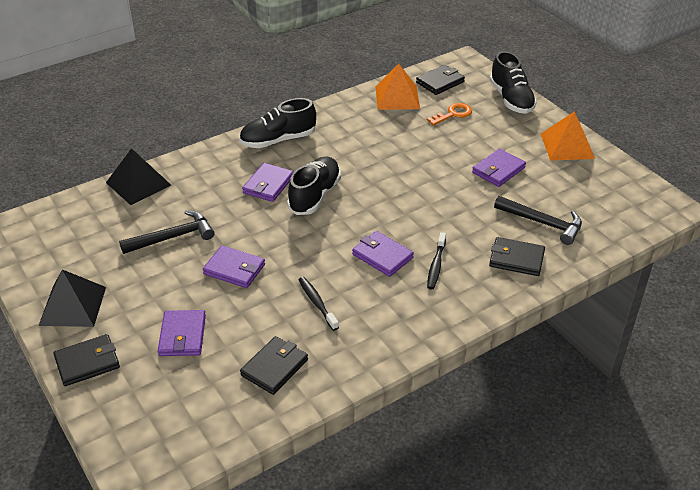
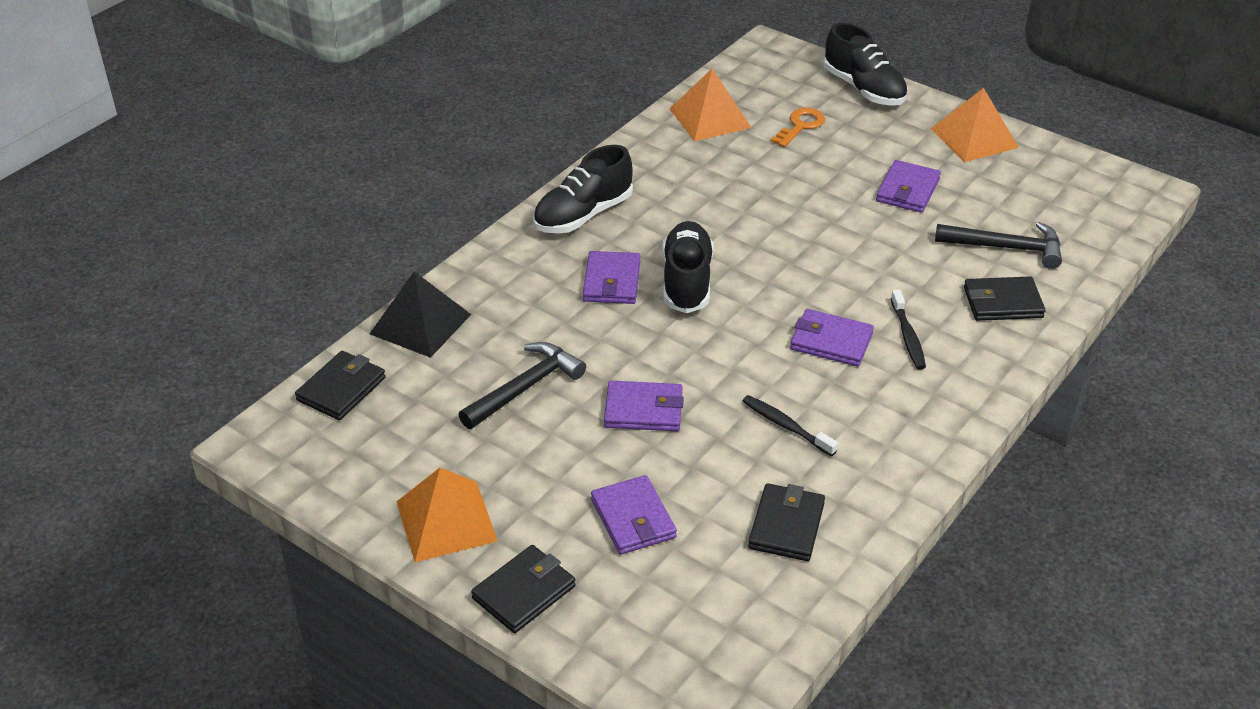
camera: 20 degrees left, 0 degrees up
(72, 306) = (446, 521): black pyramid -> orange pyramid
(440, 82) = (754, 84): black wallet -> black wallet (341, 389)

